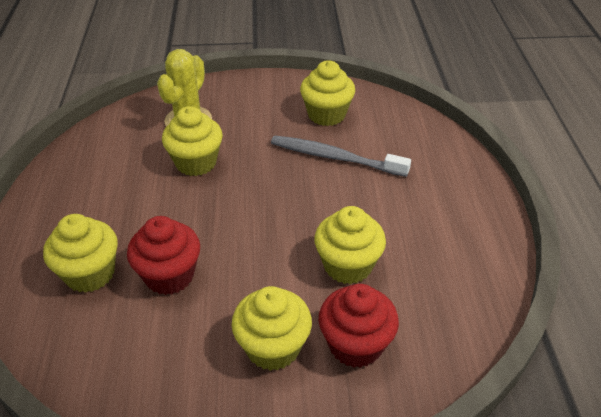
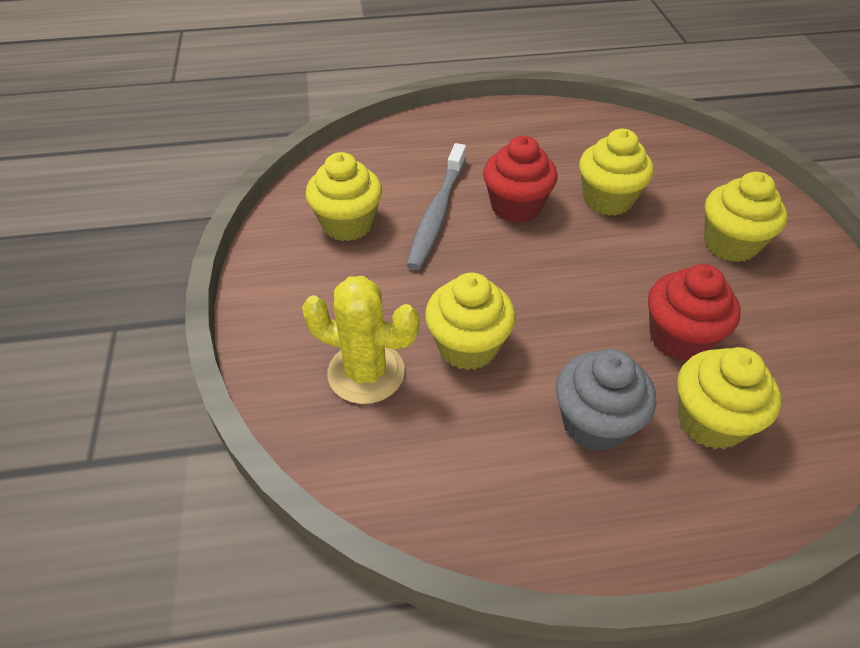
camera: 95 degrees left, 5 degrees up
(113, 213) = (595, 423): none -> grey cupcake
(355, 345) = (699, 193): red cupcake -> red cupcake (516, 207)

